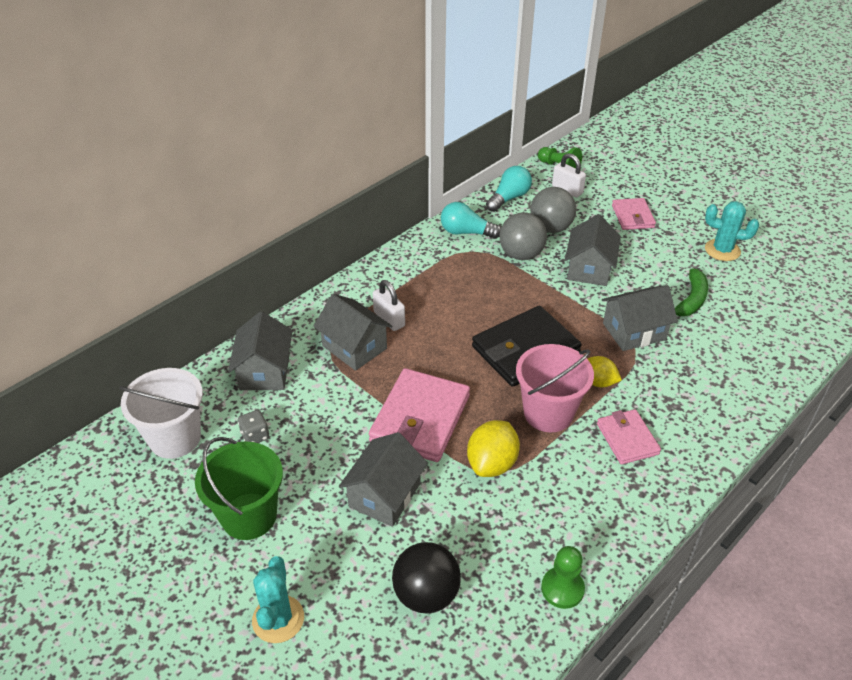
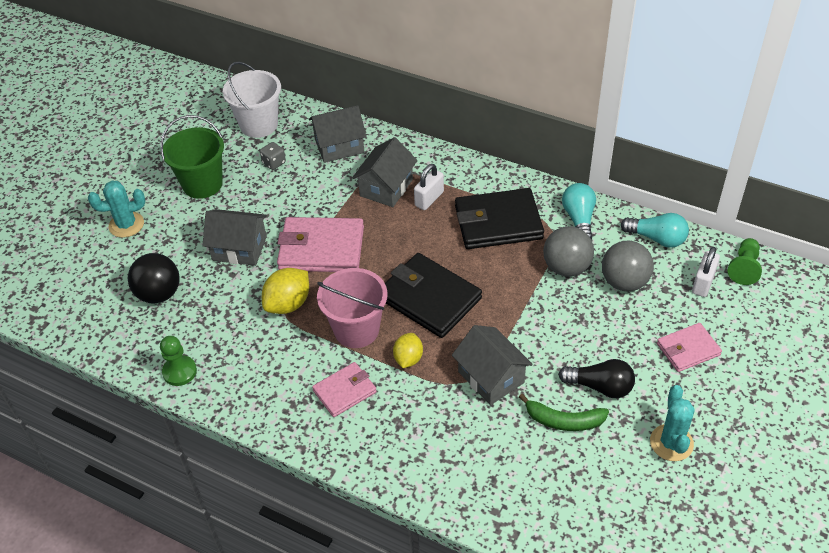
camera: 75 degrees right, 5 degrees up
(446, 281) = (498, 222): none -> black wallet
(492, 463) = (288, 304): yellow lemon -> yellow lemon turned 60 degrees counterclockwise
(589, 268) = (572, 325): grey house -> none
(659, 271) = (600, 387): none -> black light bulb

